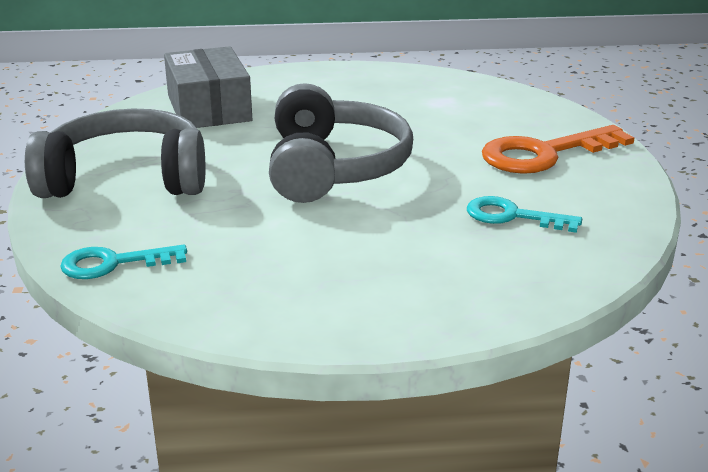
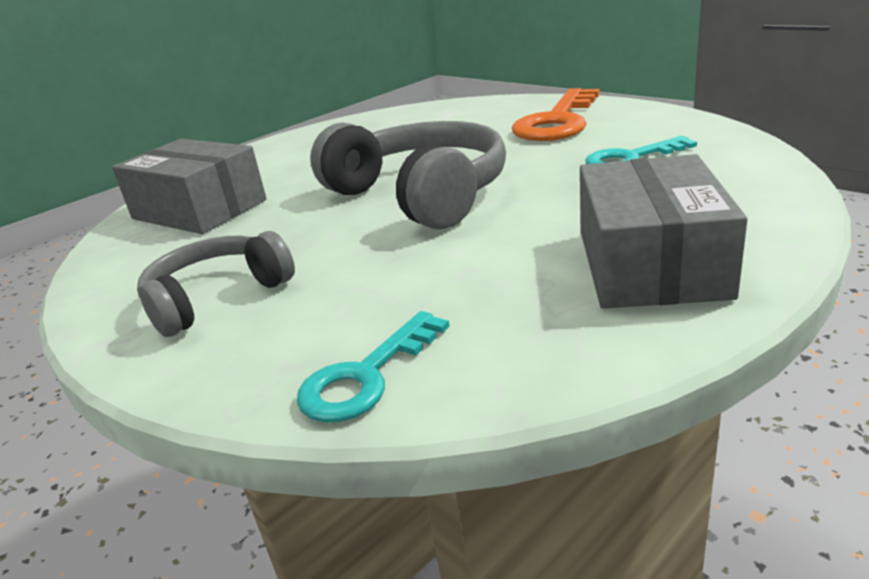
camera: 35 degrees left, 0 degrees up
(126, 178) = (216, 297): grey headphones -> grey headphones, size x0.61
(348, 292) = (650, 263): none -> grey box

